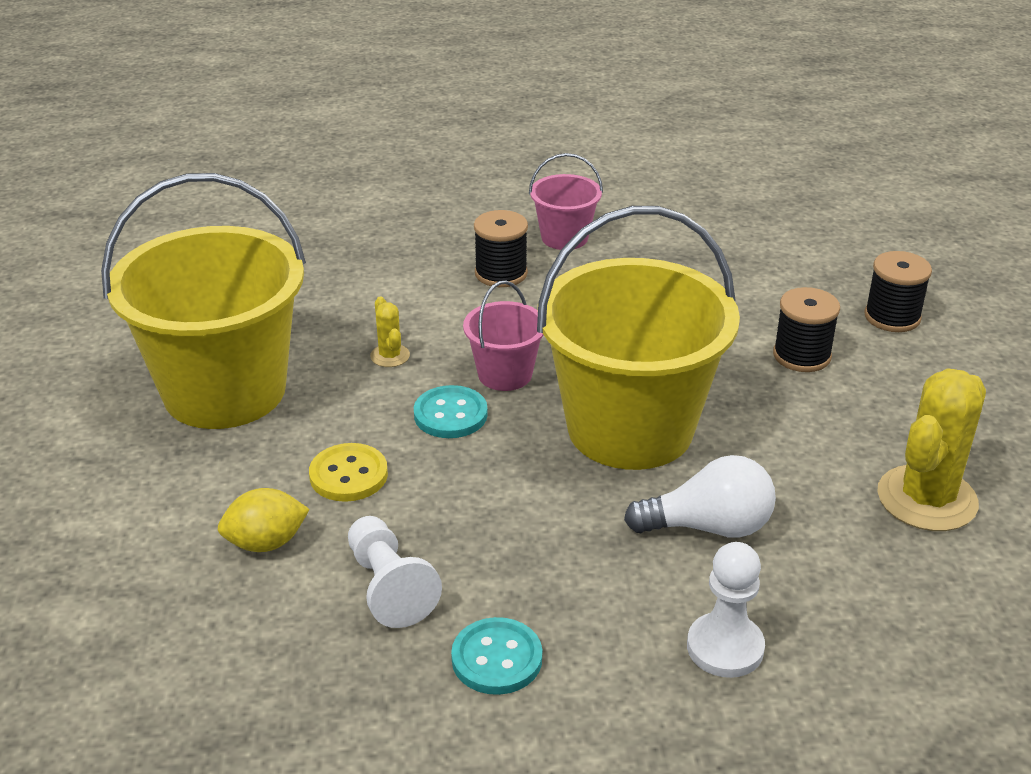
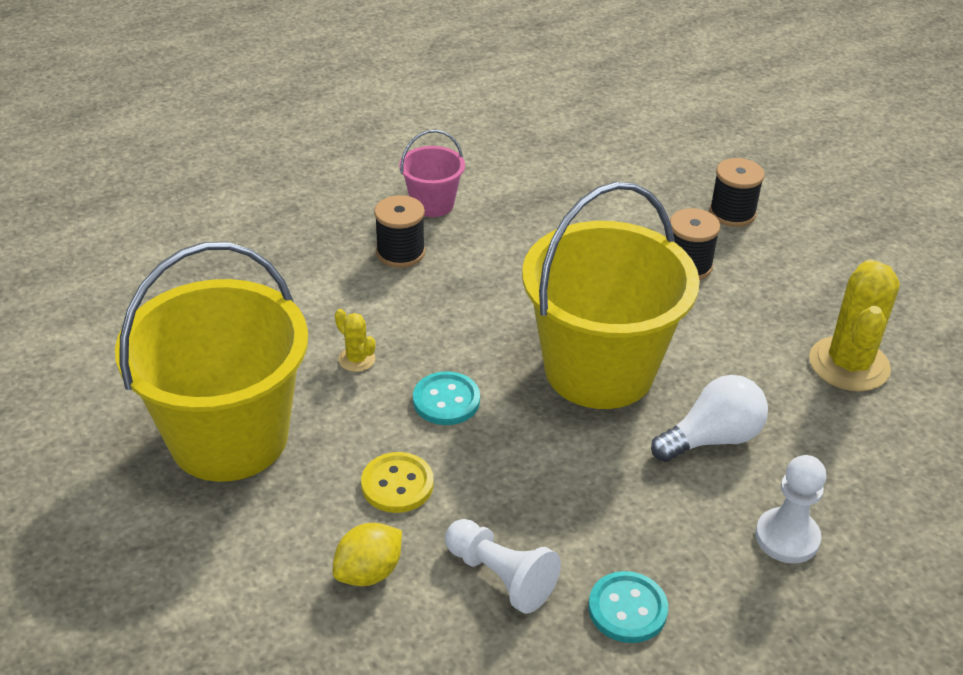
camera: 25 degrees left, 5 degrees up
(505, 374) = (467, 349): pink bucket -> none

